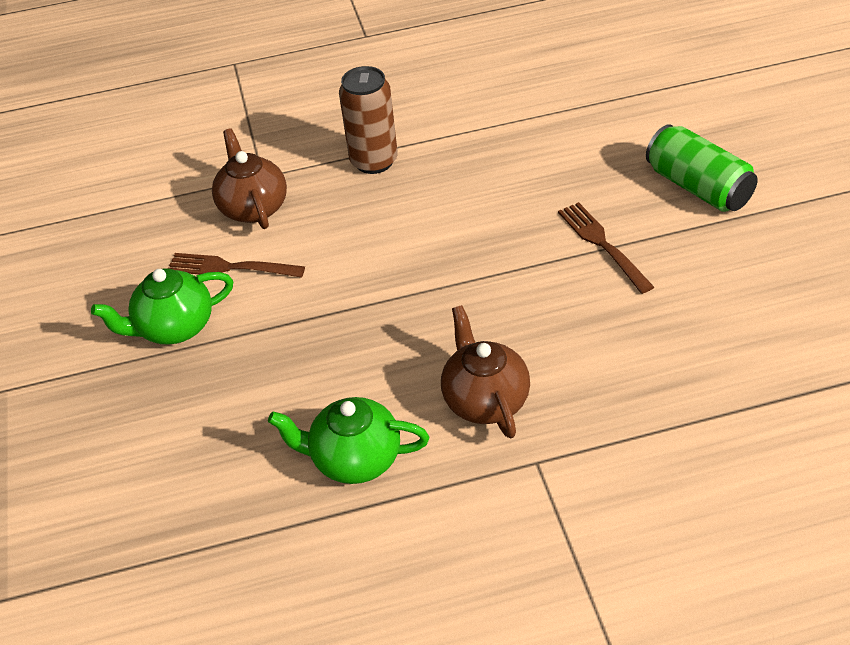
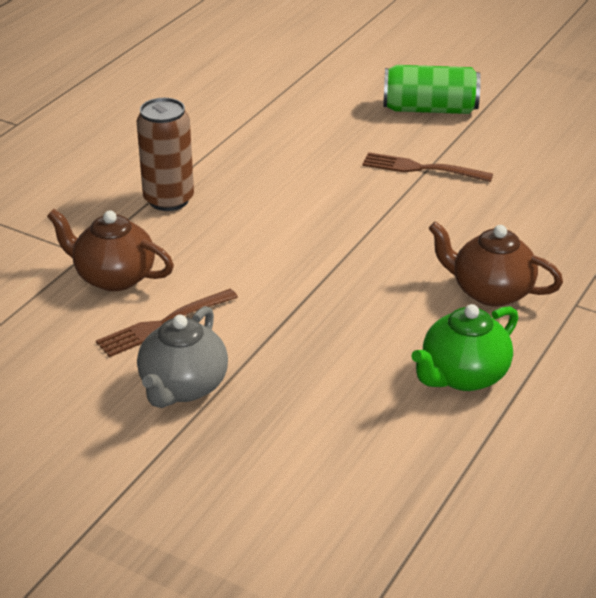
camera: 50 degrees left, 10 degrees down
(174, 327) = (183, 387): green teapot -> grey teapot

